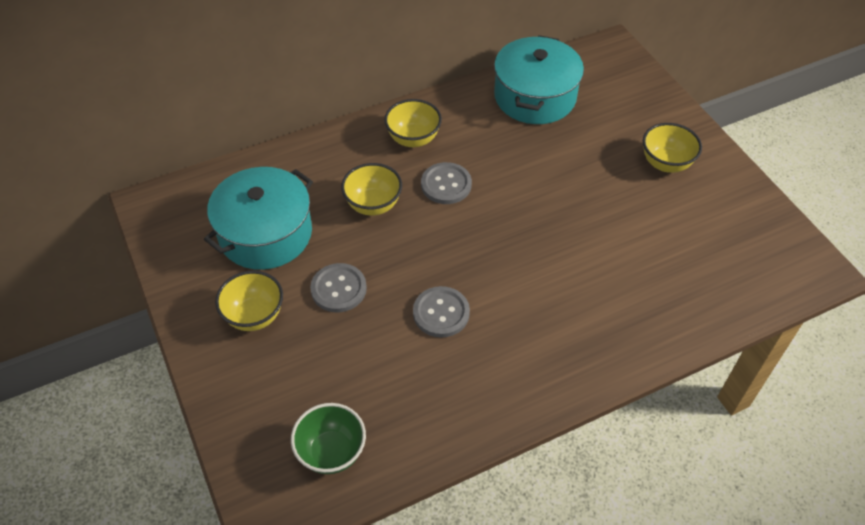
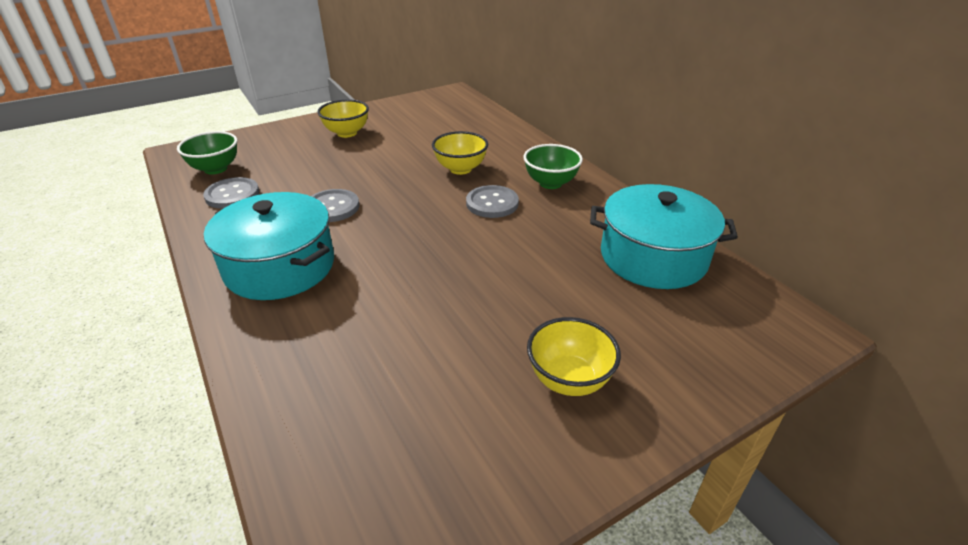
camera: 85 degrees right, 15 degrees down
(265, 233) = (426, 130): turquoise pot -> turquoise pot (280, 266)
(338, 289) = (367, 161): grey button -> grey button (232, 195)
(413, 139) = (550, 183): yellow bowl -> green bowl

